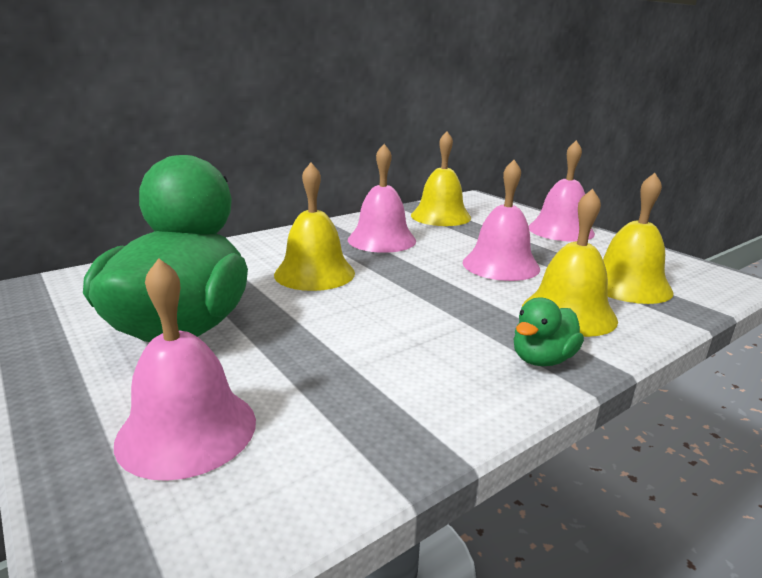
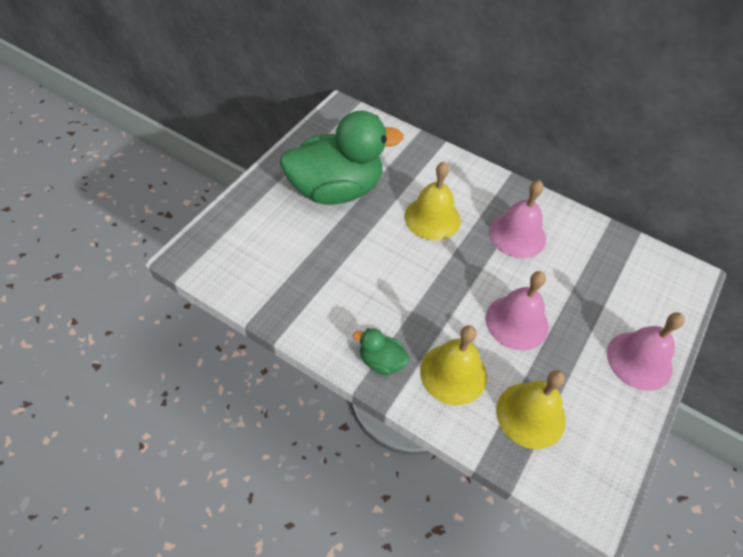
camera: 65 degrees right, 30 degrees up
(187, 430) = (259, 234): pink bell -> none
(440, 216) = (606, 260): yellow bell -> none

